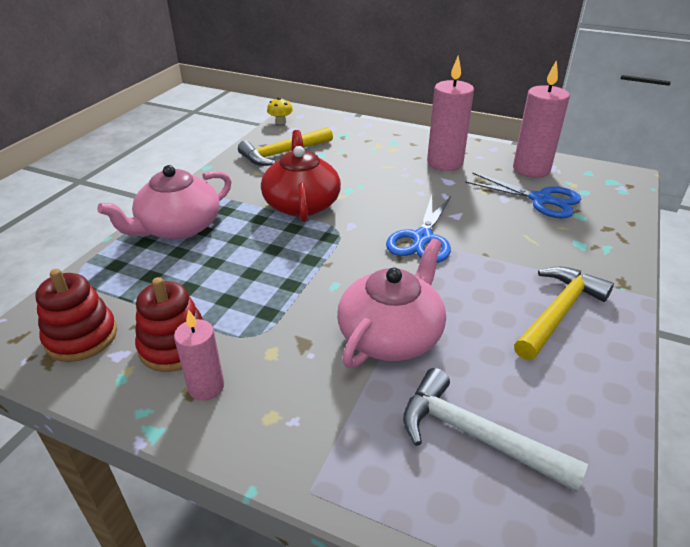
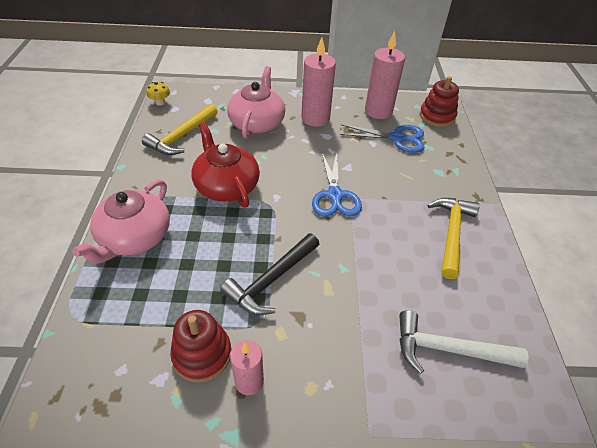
camera: 25 degrees left, 10 degrees up
(81, 337) = (116, 374): red stacking toy -> red stacking toy (437, 116)
(294, 300) = (271, 280): none -> black hammer
(391, 334) = (356, 288): pink teapot -> pink teapot (257, 122)

